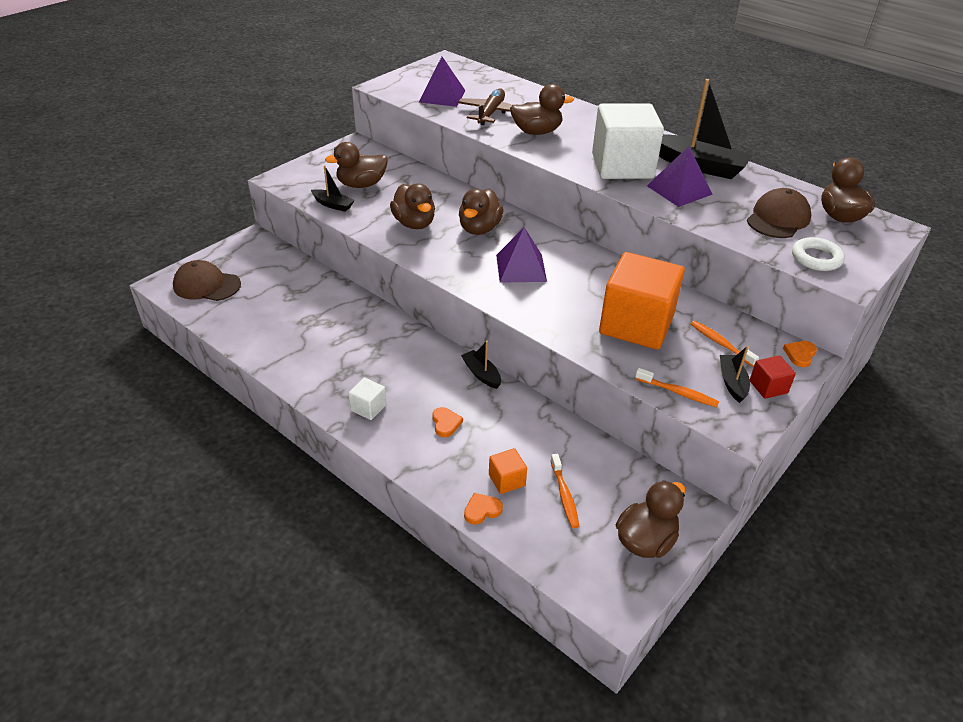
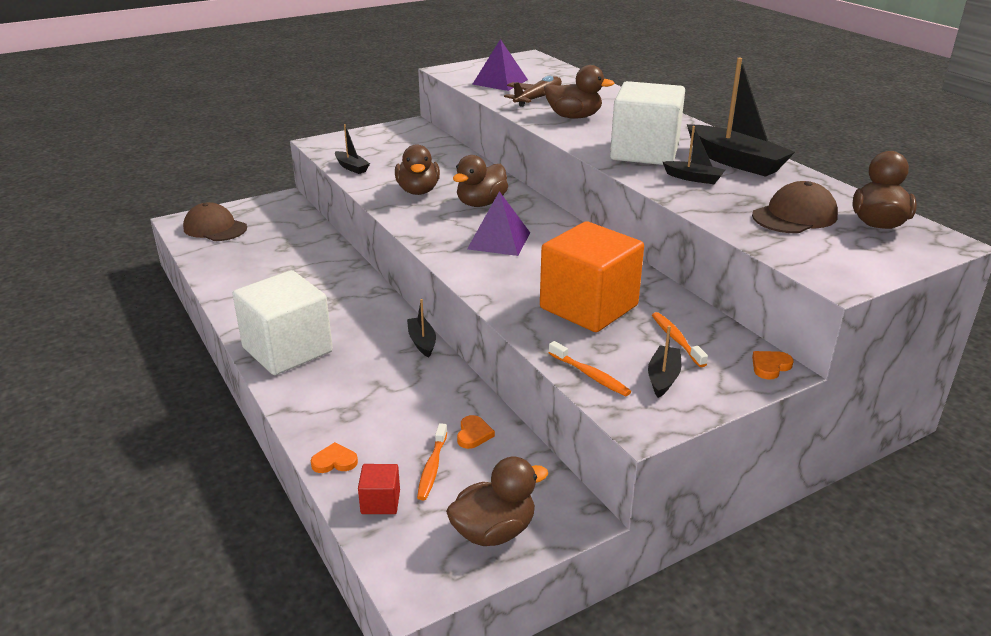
camera: 20 degrees right, 10 degrees down
(361, 184) = (391, 155): brown duck -> none
(368, 408) = (287, 350): white cube -> white cube, size x2.38
(446, 423) = (354, 377): orange heart -> orange heart (473, 434)
(506, 480) = (380, 440): orange cube -> none
(679, 190) = (693, 178): purple pyramid -> black boat
(768, 387) = (705, 389): red cube -> red cube (380, 502)
(816, 258) = (814, 256): white ring -> none

